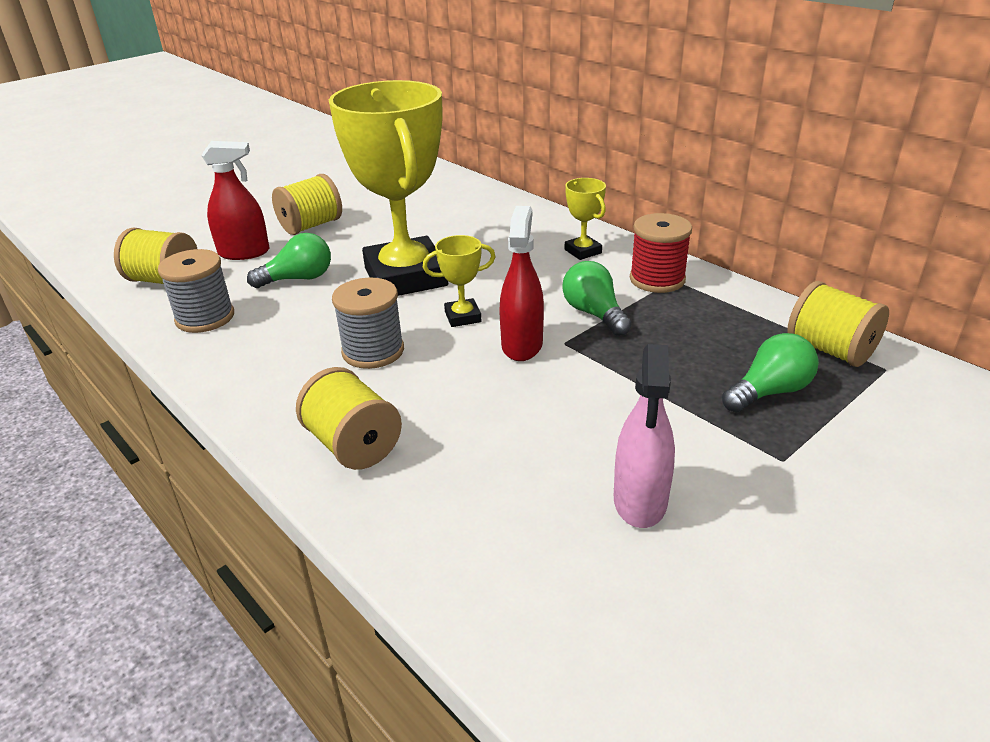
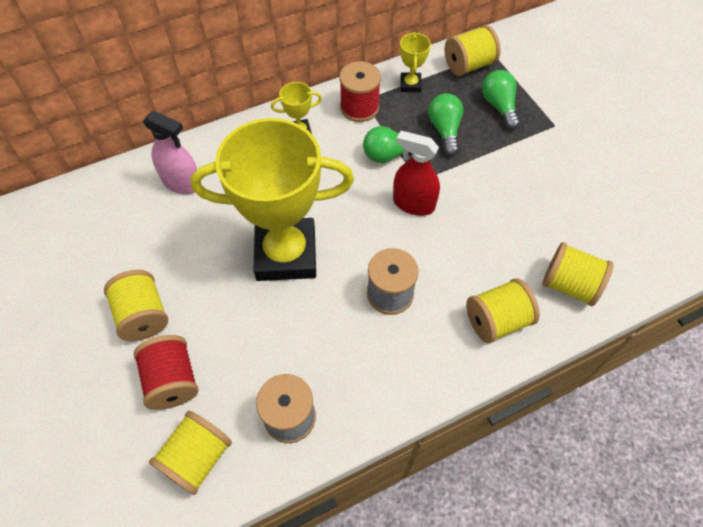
camera: 75 degrees left, 25 degrees up
(244, 253) = (172, 380): red spray bottle -> red spool
(298, 279) = (251, 335): green light bulb -> green light bulb (445, 130)
(440, 516) = (569, 285): none -> yellow spool
(463, 317) = (364, 229): yellow trophy -> yellow trophy (410, 85)
(640, 501) = (573, 193): pink spray bottle -> pink spray bottle (182, 183)

